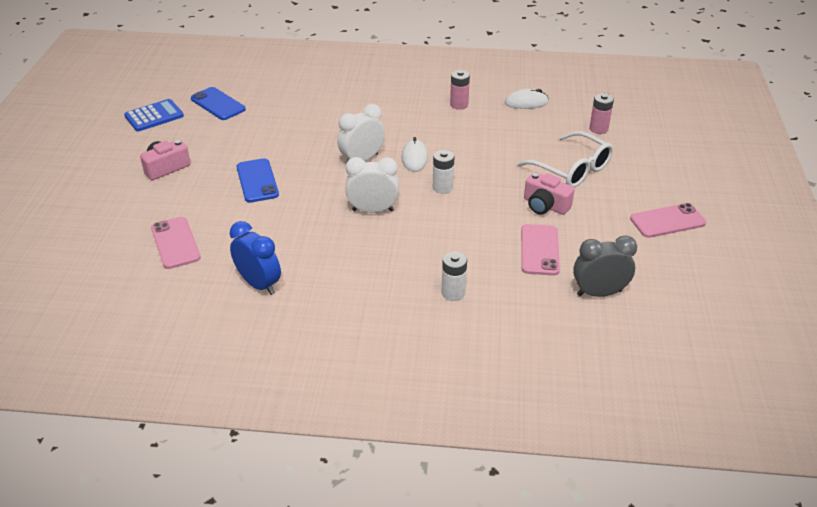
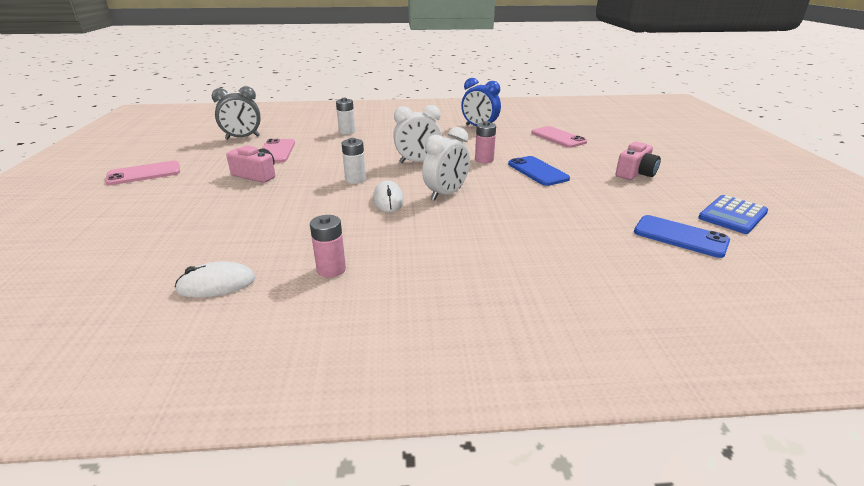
camera: 170 degrees right, 10 degrees down
(571, 169) = (207, 204): white glasses -> none
(598, 129) = (129, 252): pink battery -> pink battery (484, 160)

